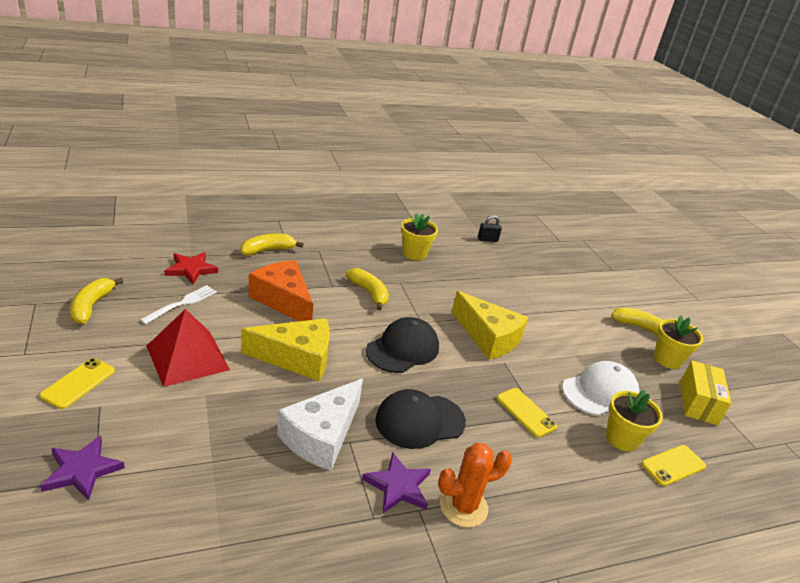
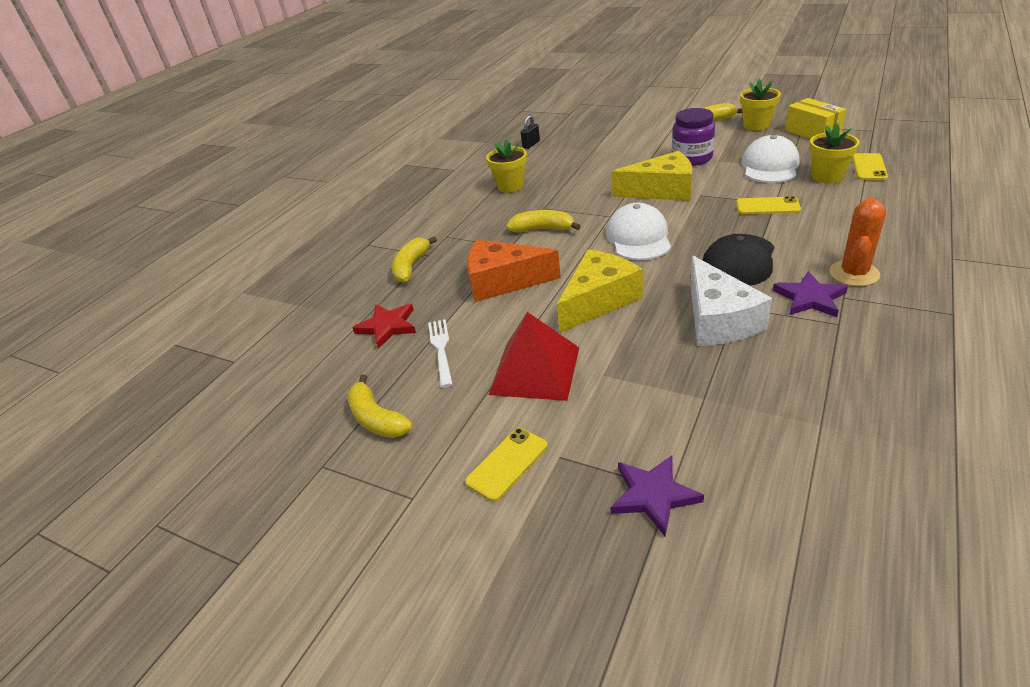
camera: 35 degrees left, 5 degrees up
(78, 383) = (507, 464): yellow phone -> yellow phone turned 60 degrees clockwise
(403, 349) = (638, 237): black cap -> white cap
(561, 337) = (692, 158): none -> purple jar

